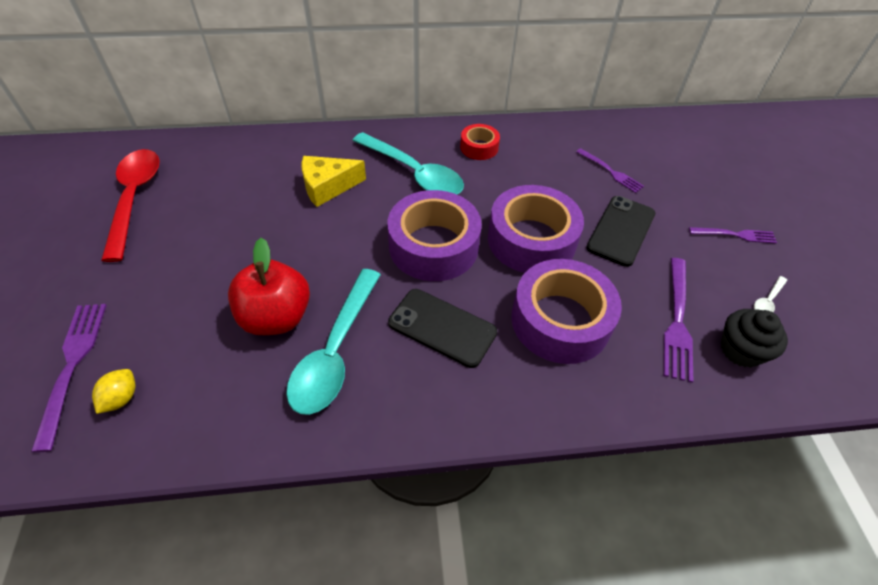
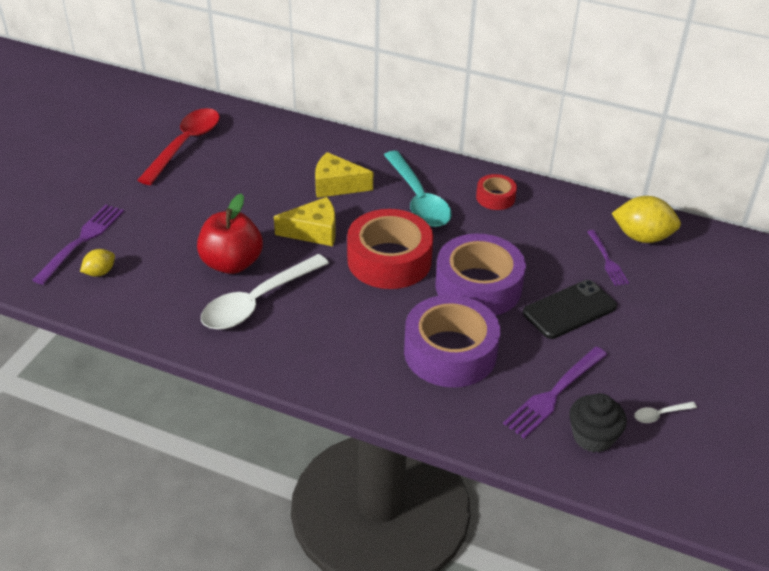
camera: 30 degrees right, 10 degrees down
(335, 351) = (257, 301): turquoise spoon -> white spoon
(339, 245) = (313, 231): none -> yellow cheese
(433, 246) = (389, 260): purple tape -> red tape
(442, 328) = (349, 318): black phone -> none
(618, 141) = (642, 237): none -> yellow lemon
(735, 235) = (683, 355): purple fork -> none

